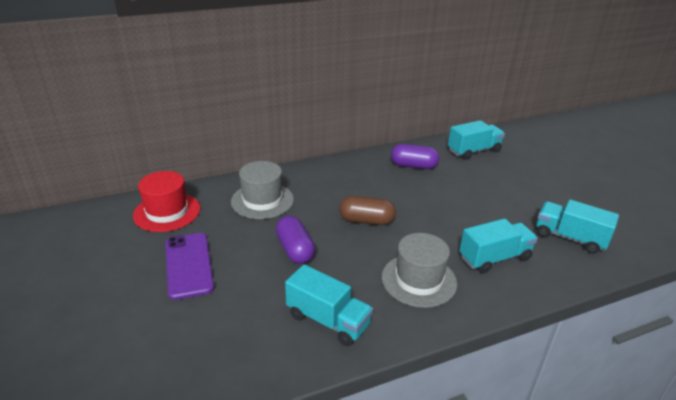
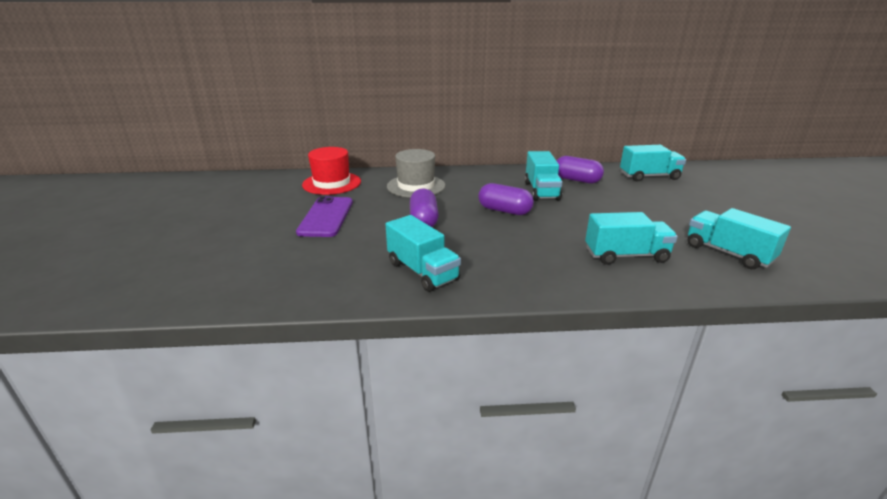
camera: 20 degrees right, 5 degrees down
(366, 221) = (504, 211): brown capsule -> purple capsule
(388, 186) = (541, 191): none -> turquoise truck
(419, 280) = (531, 259): grey hat -> none

